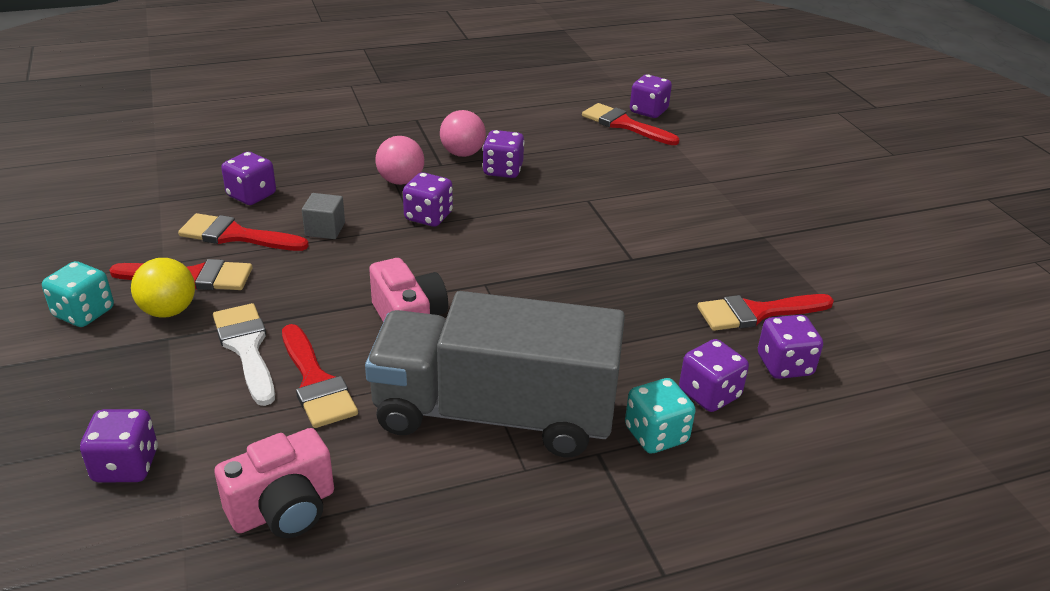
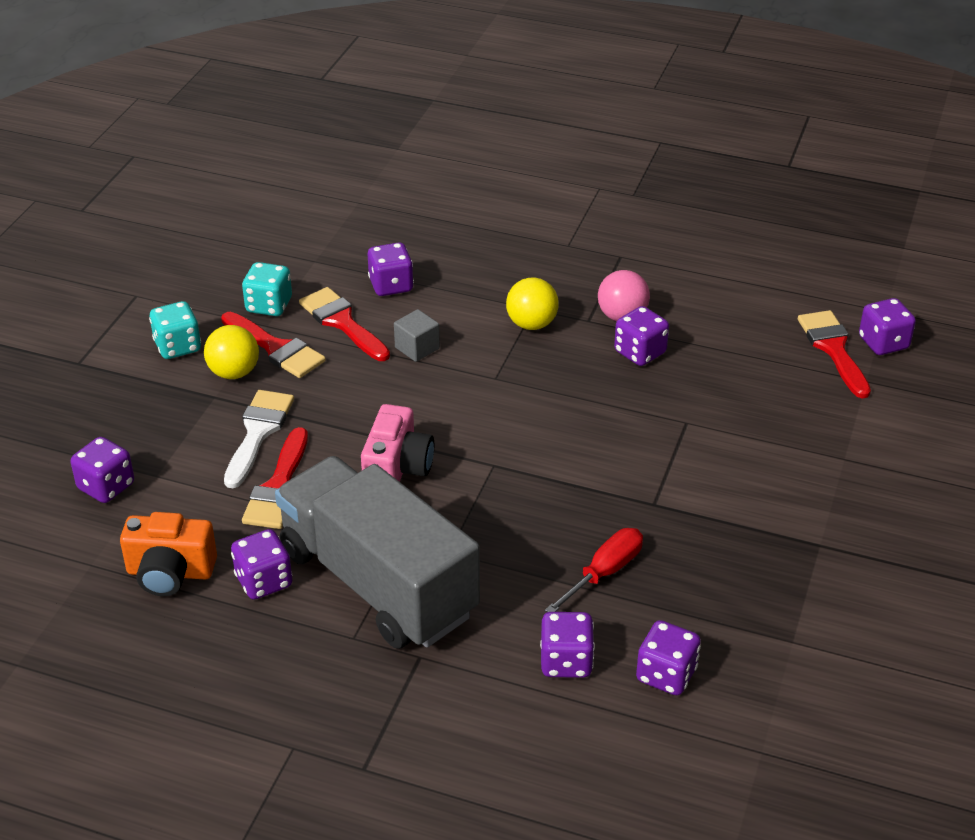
camera: 40 degrees right, 5 degrees up
(284, 509) = (170, 573): pink camera -> orange camera
(401, 181) = (531, 324): pink ball -> yellow ball
(428, 217) = (516, 374): purple dice -> purple dice (264, 581)
(656, 318) = (605, 572): none -> red screwdriver
(656, 435) = (480, 668): turquoise dice -> turquoise dice (269, 305)
(756, 313) = (705, 615): red brush -> none

